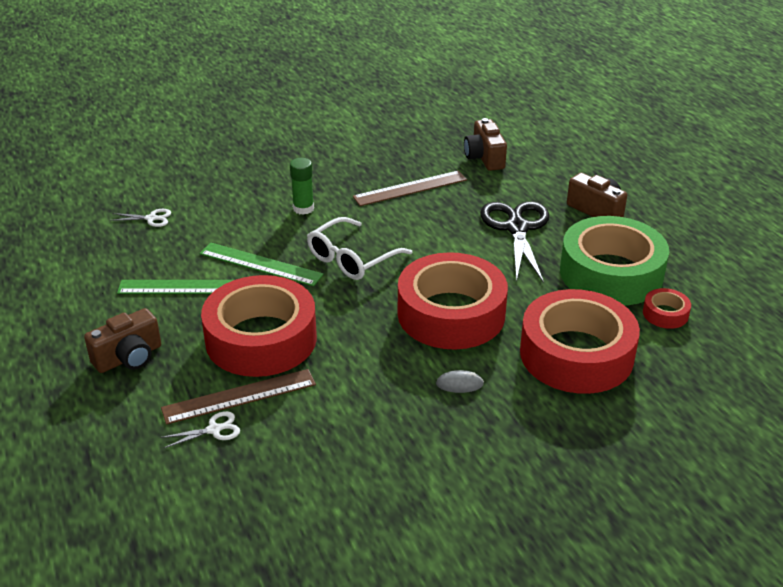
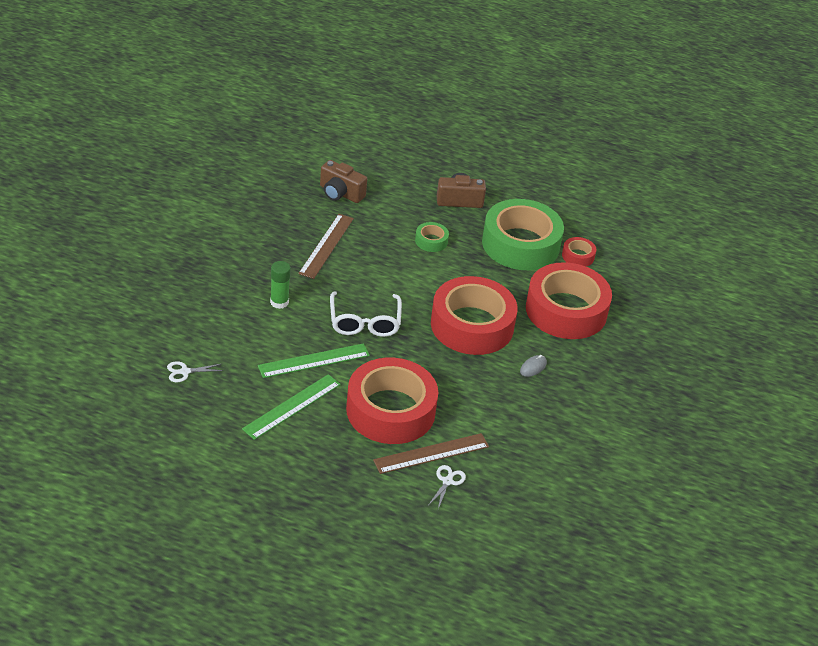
camera: 50 degrees left, 5 degrees up
(129, 357) = (331, 474): brown camera -> none
(151, 218) = (185, 372): white scissors -> white scissors turned 150 degrees counterclockwise
(239, 396) = (431, 453): brown ruler -> brown ruler turned 45 degrees clockwise
(516, 228) = (431, 241): black scissors -> green tape

